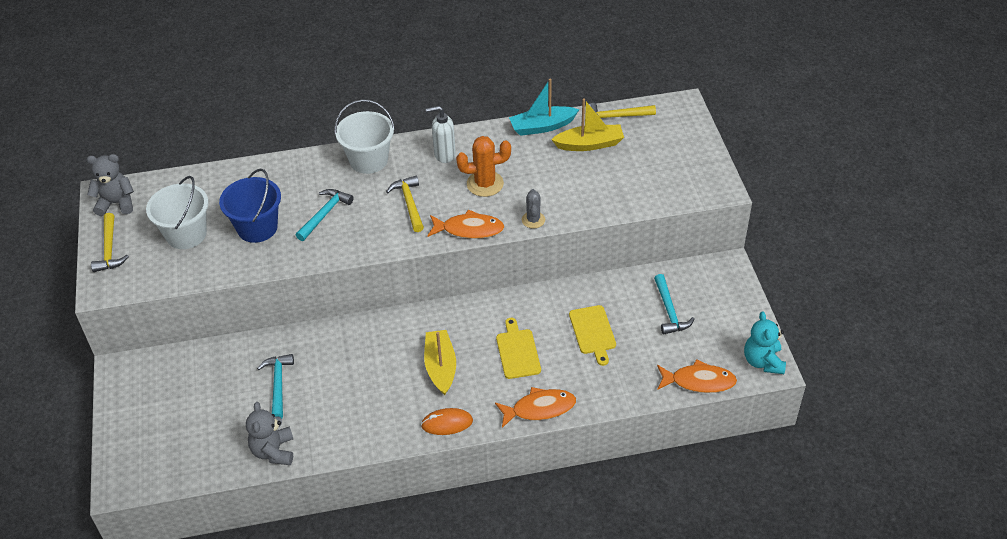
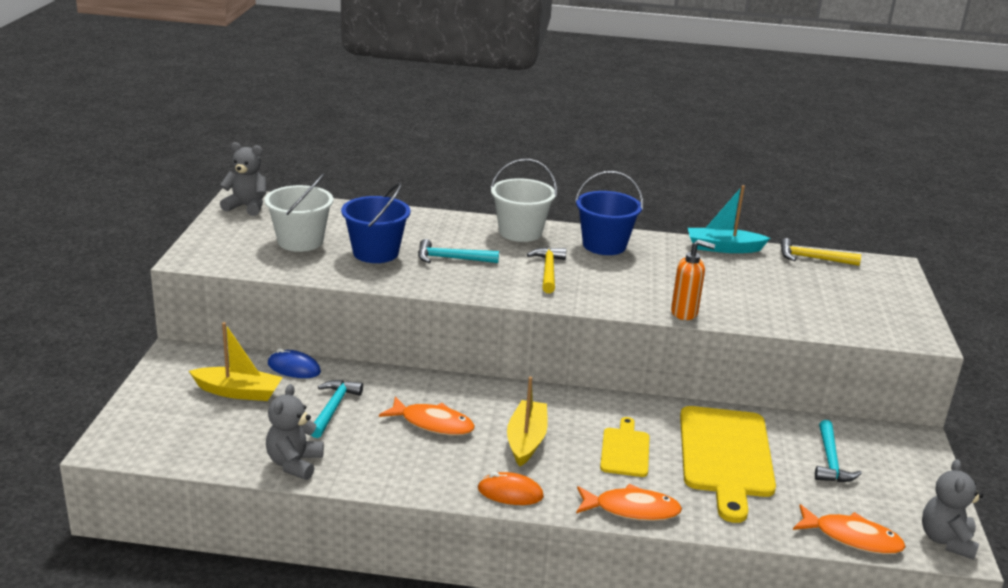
camera: 15 degrees right, 20 degrees down
(109, 249) = (217, 234): yellow hammer -> none
(226, 352) = (294, 368): none -> blue mouse
(324, 214) = (452, 259): turquoise hammer -> turquoise hammer turned 135 degrees counterclockwise
(444, 155) = (604, 245): white soap dispenser -> blue bucket
(469, 229) = (606, 304): orange fish -> orange fish (433, 424)
(485, 184) = (640, 275): orange cactus -> none
(533, 220) = (684, 313): grey cactus -> orange soap dispenser
(589, 144) = (773, 271): yellow boat -> yellow boat (238, 392)
(593, 332) = (725, 456): yellow cutting board -> yellow cutting board, size x1.88
(763, 361) = (946, 540): turquoise teddy bear -> grey teddy bear

